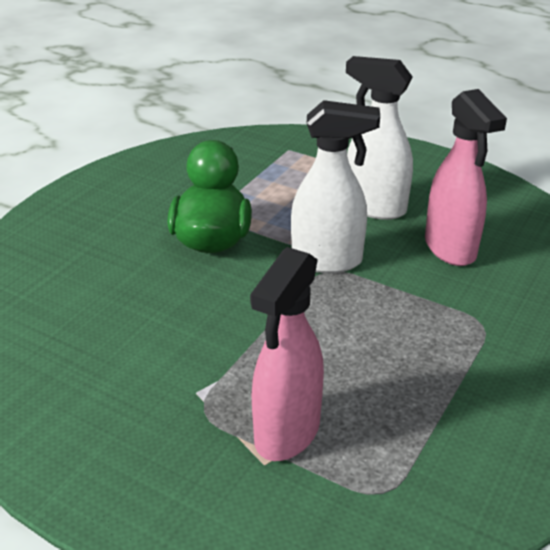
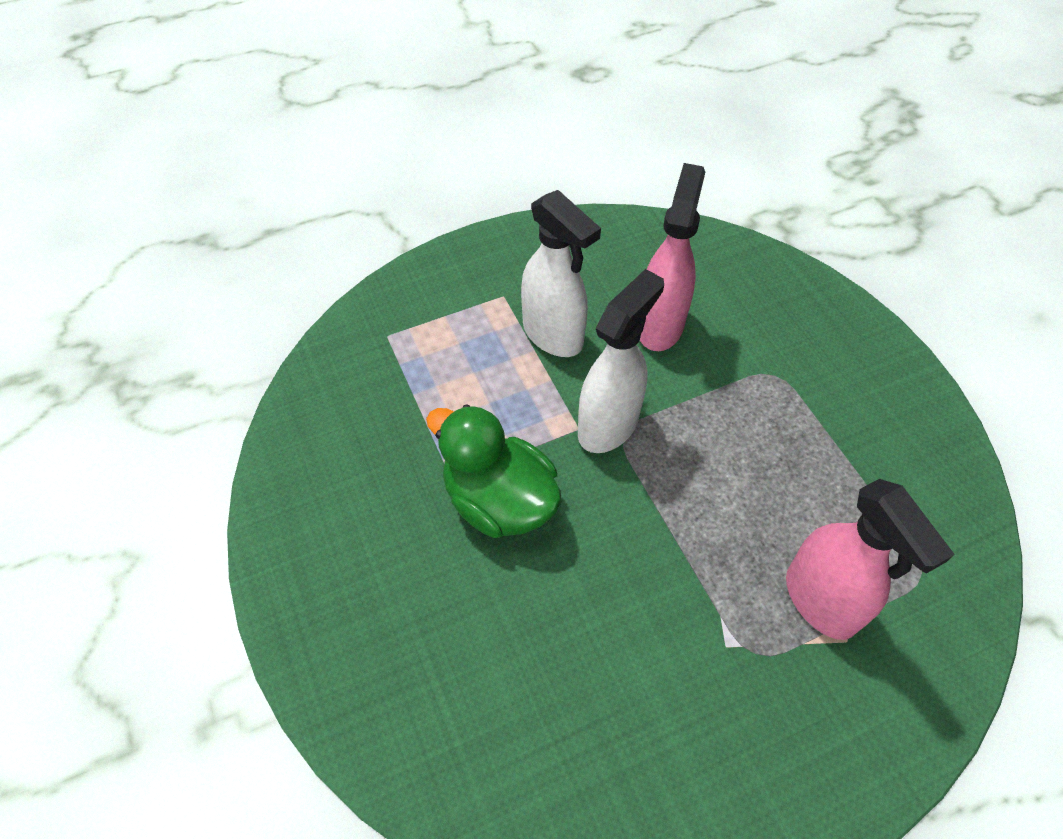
camera: 55 degrees left, 20 degrees up
(374, 207) = (553, 335): white spray bottle -> white spray bottle turned 105 degrees counterclockwise
(450, 249) = (660, 325): pink spray bottle -> pink spray bottle turned 90 degrees counterclockwise

